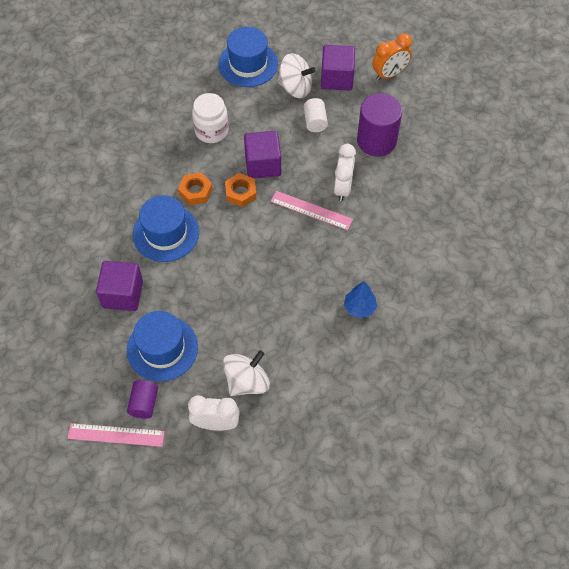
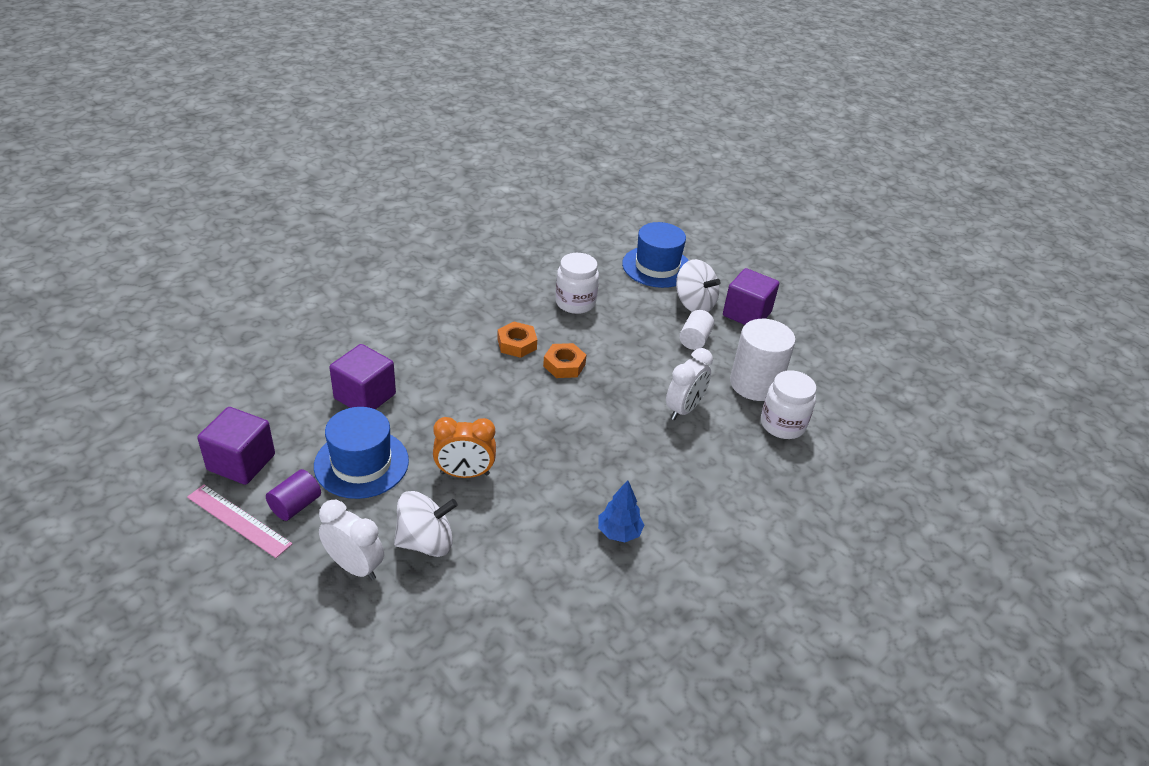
camera: 25 degrees right, 20 degrees down
(166, 233) = (455, 365): blue hat -> none
(263, 164) = (608, 352): purple cube -> purple cube (241, 462)
(311, 210) = (631, 414): pink ruler -> none
(376, 141) = (755, 384): purple cylinder -> white cylinder
(389, 74) = (811, 333): orange clock -> orange clock (464, 473)
(412, 166) = (782, 424): none -> white jar

